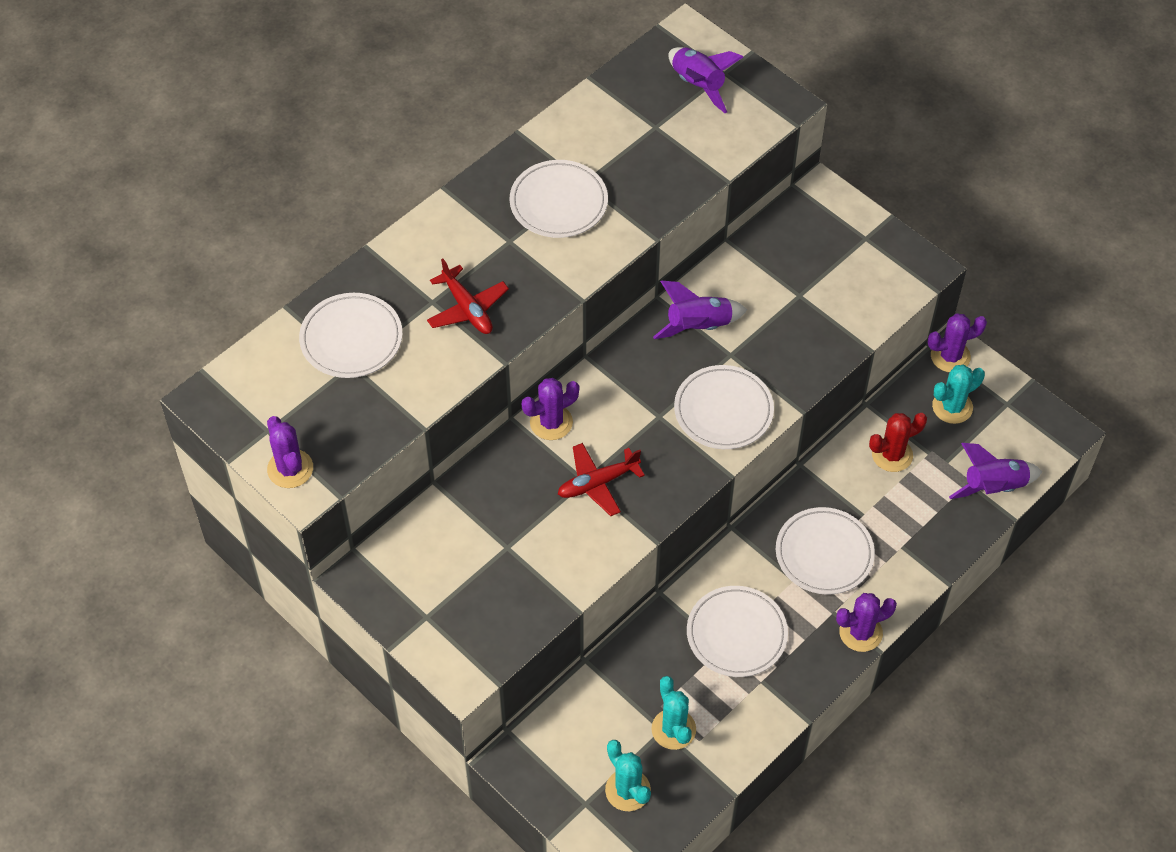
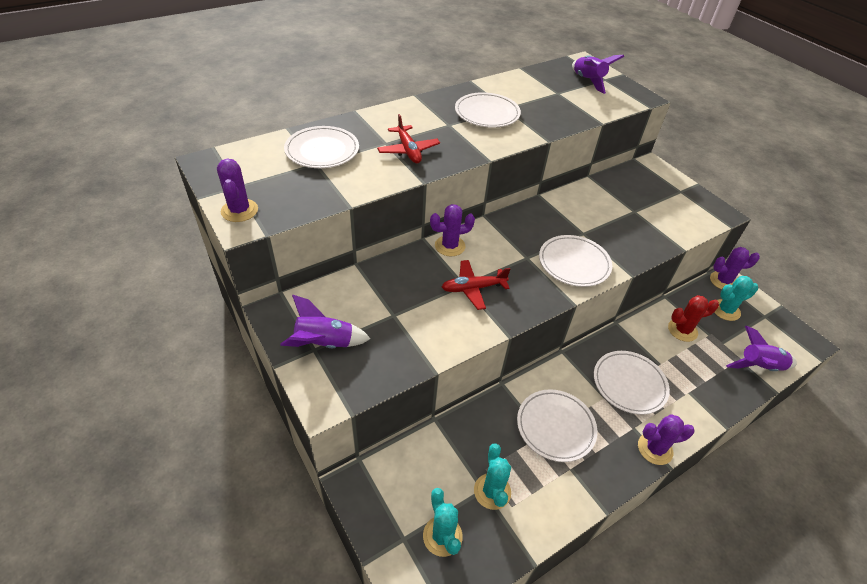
camera: 10 degrees right, 10 degrees down
(698, 326) = (563, 214): purple rocket -> purple rocket (324, 343)

